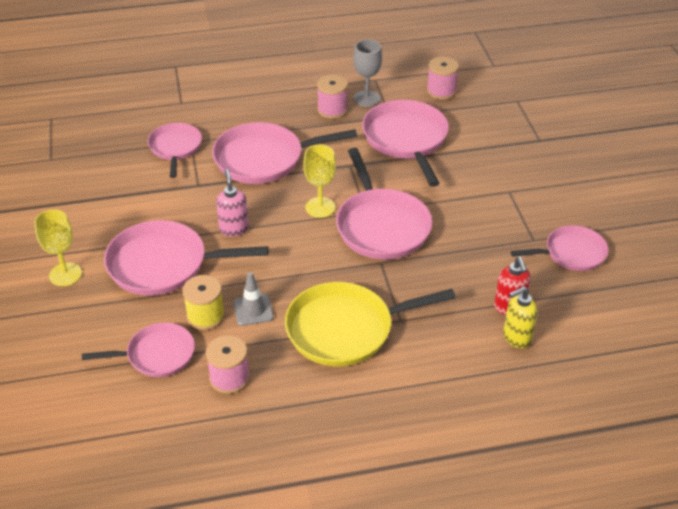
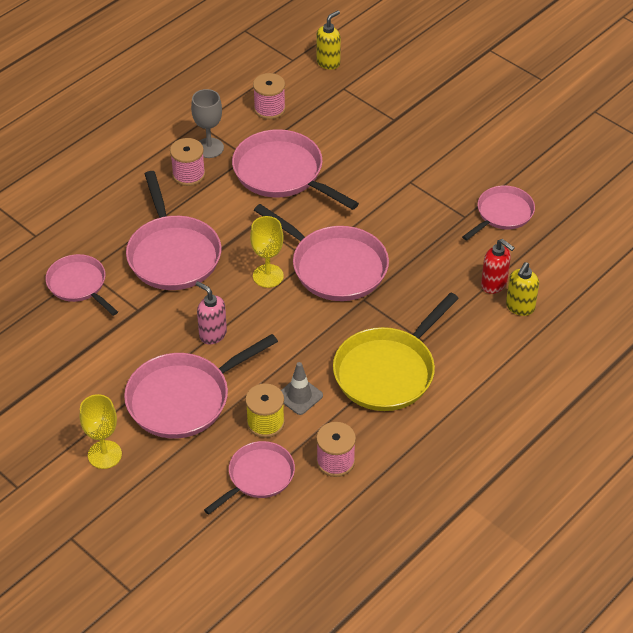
camera: 35 degrees left, 5 degrees up
(263, 159) = (173, 255): pink pan -> pink pan turned 60 degrees counterclockwise
(522, 78) = (328, 62): none -> yellow soap dispenser

